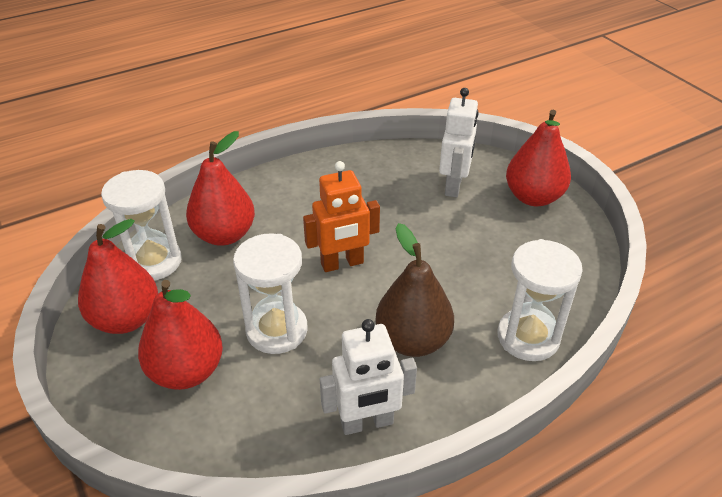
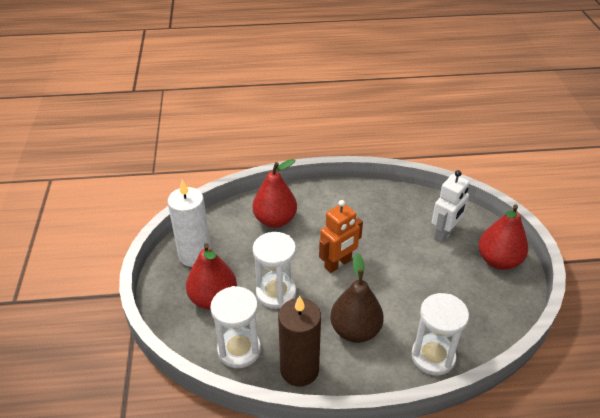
camera: 25 degrees right, 0 degrees up
(126, 319) = (195, 255): red pear -> white candle
(153, 262) = (226, 224): white hourglass -> white hourglass (239, 350)
(342, 263) = (338, 264): orange robot -> orange robot turned 45 degrees counterclockwise
(367, 423) = (299, 370): white robot -> brown candle

